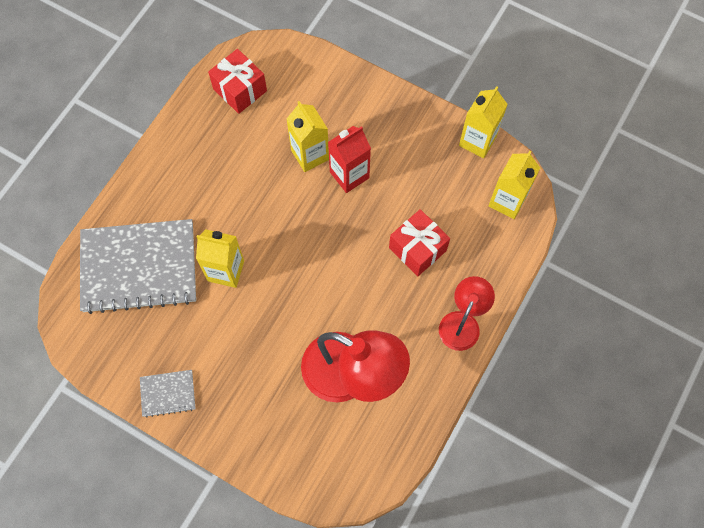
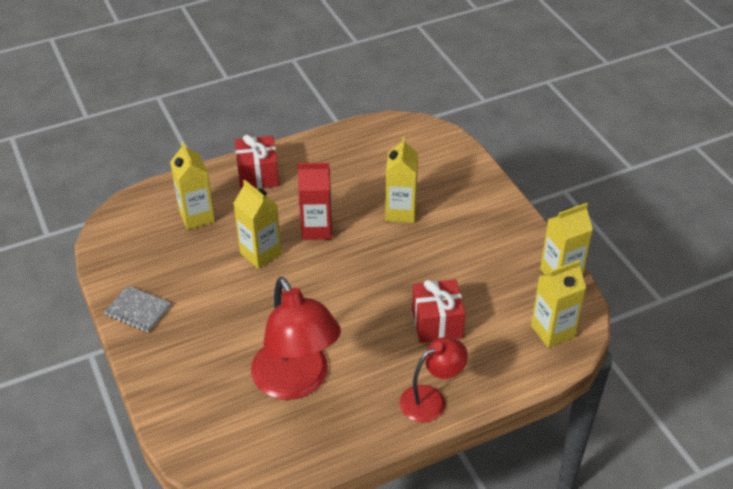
camera: 35 degrees right, 25 degrees down
(139, 267) = (197, 216): grey notebook -> yellow carton
(240, 90) = (381, 144): red gift -> red gift (258, 175)
(349, 175) = (422, 241): red carton -> red carton (316, 229)

